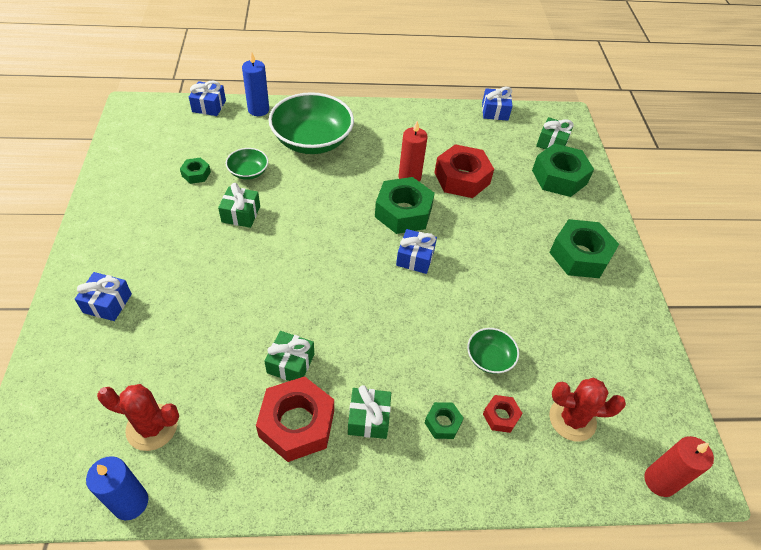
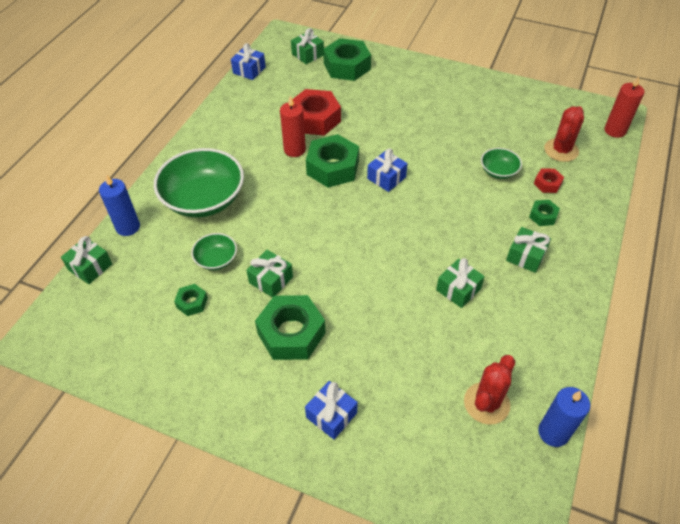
camera: 60 degrees left, 0 degrees up
(209, 106) = (90, 267): blue gift -> green gift
(297, 424) = (516, 301): red nut -> none
(580, 255) = (429, 89): green nut -> green nut (291, 333)

